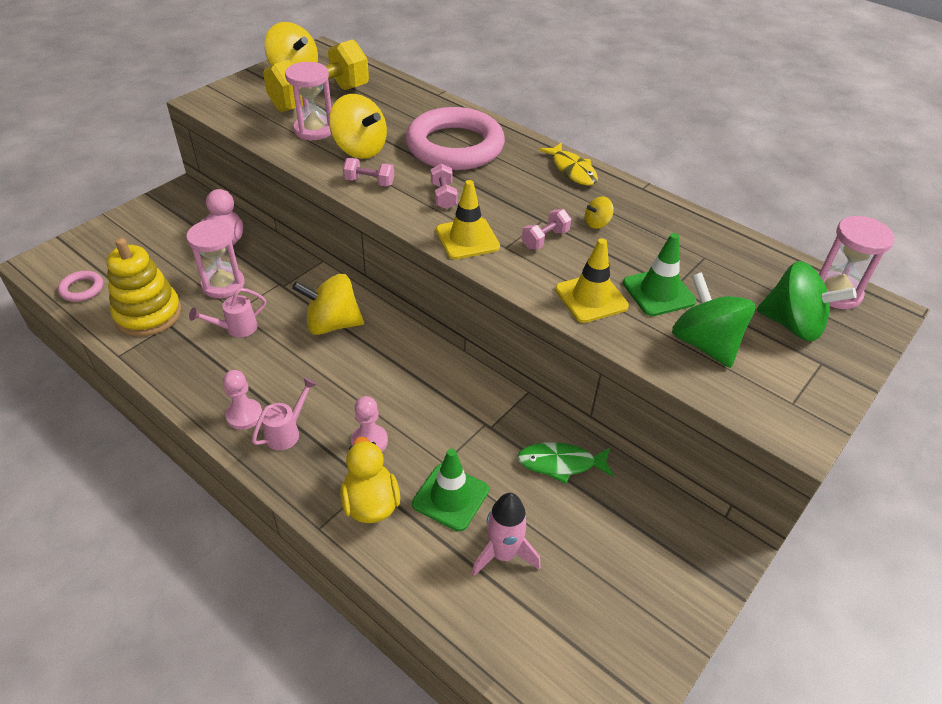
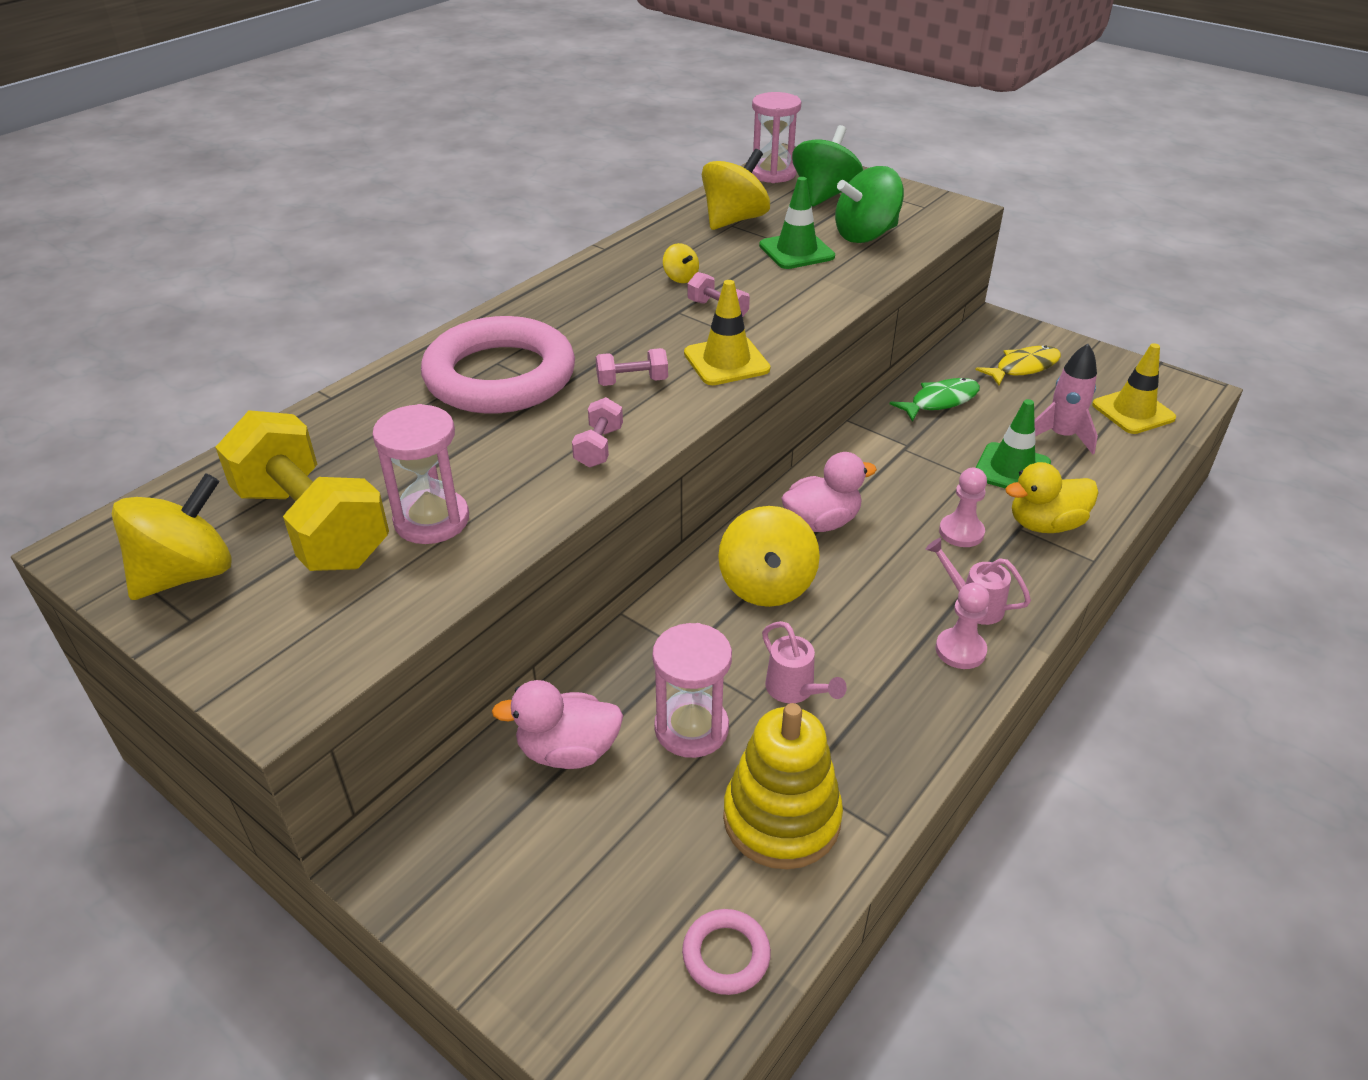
camera: 90 degrees left, 5 degrees down
(359, 149) = (502, 464): yellow spinning top -> yellow spinning top (734, 220)
(394, 359) = (821, 522): none -> pink duck
(560, 463) = (940, 401): green fish -> green fish turned 120 degrees counterclockwise
(572, 170) = (566, 289): yellow fish -> yellow fish (1023, 367)
(591, 298) = (817, 286): yellow traffic cone -> yellow traffic cone (1133, 411)

